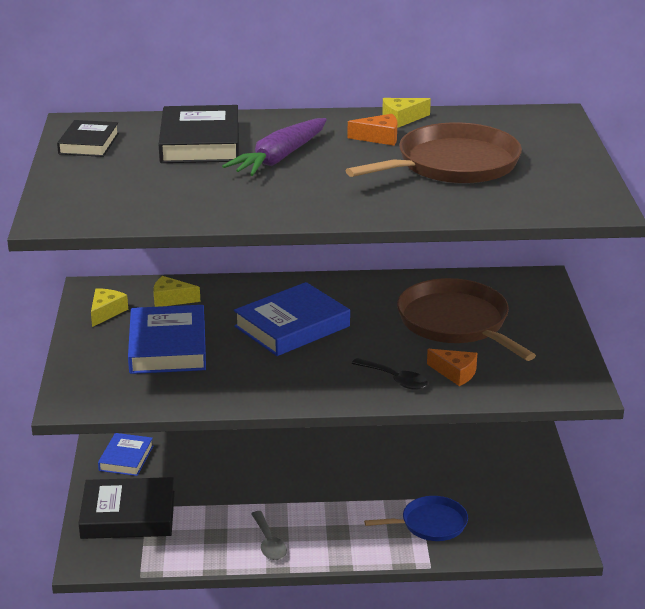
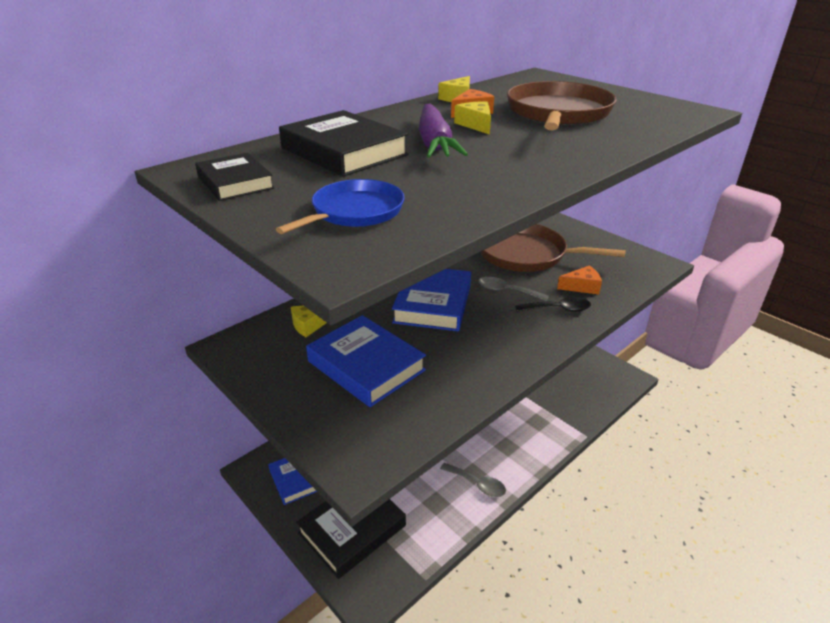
camera: 40 degrees left, 5 degrees up
(106, 312) = (269, 361): yellow cheese -> yellow cheese (476, 125)
(375, 345) = (507, 291): none -> grey spoon
(430, 524) = (548, 406): blue pan -> blue pan (354, 212)

